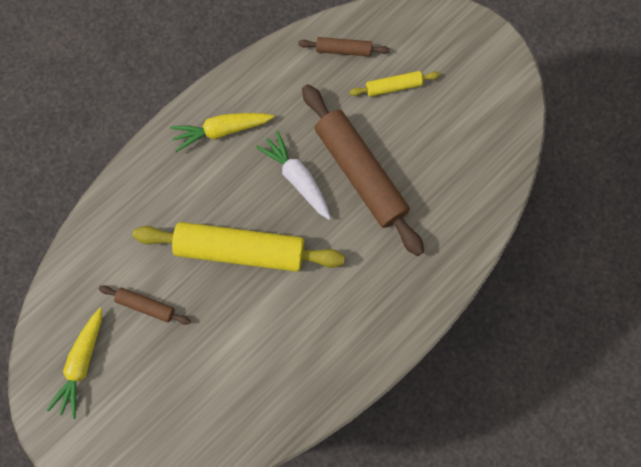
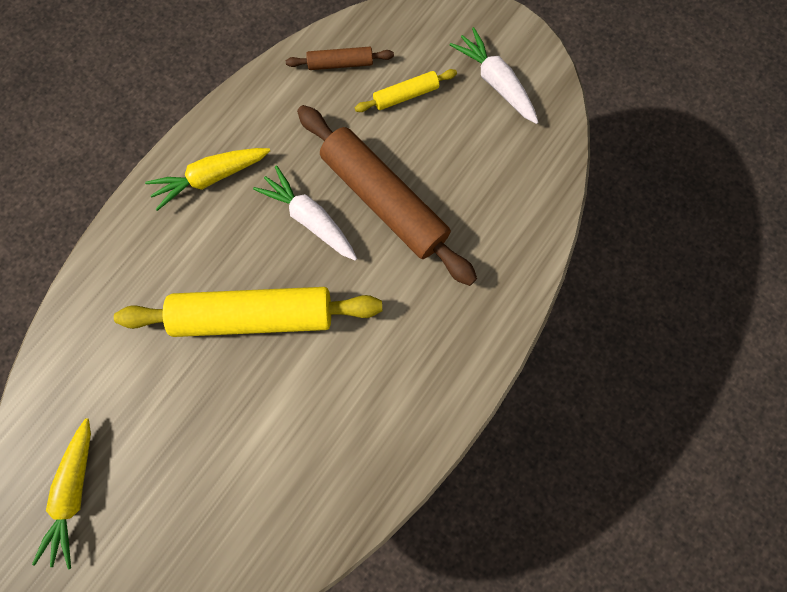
camera: 10 degrees left, 0 degrees up
(146, 305) = (147, 404): brown rolling pin -> none
(471, 88) = (496, 82): none -> white carrot

